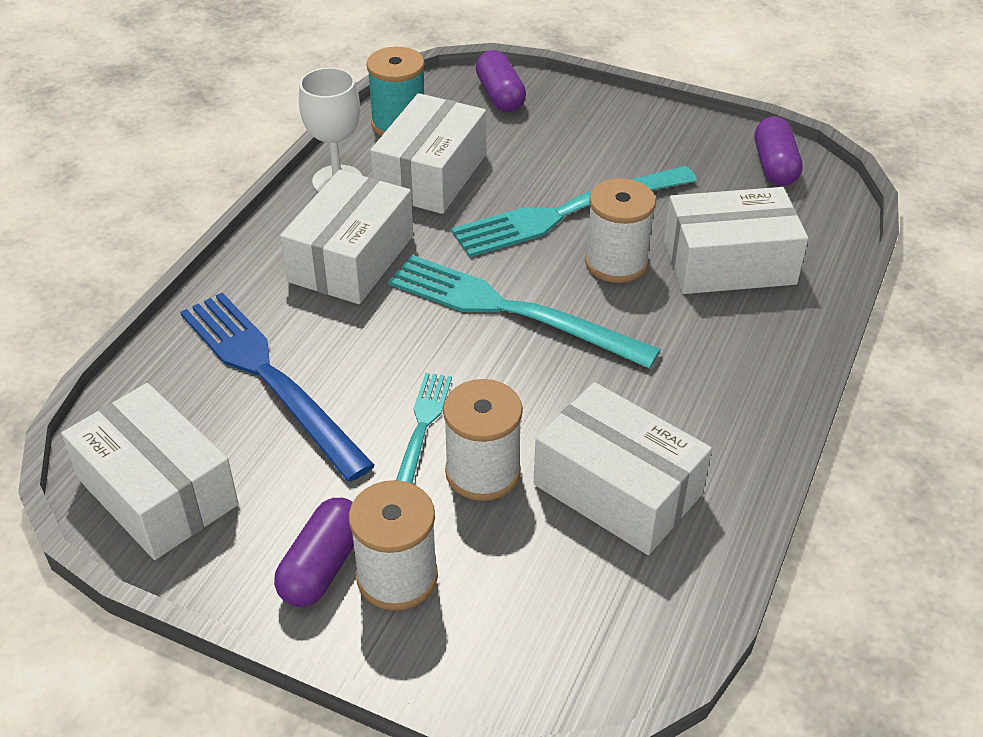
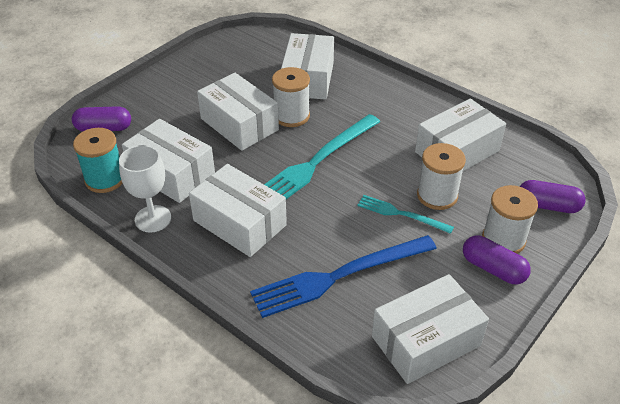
camera: 75 degrees left, 0 degrees up
(568, 212) = (239, 124): turquoise fork -> white box
(775, 166) = (237, 45): purple capsule -> purple capsule (548, 206)

